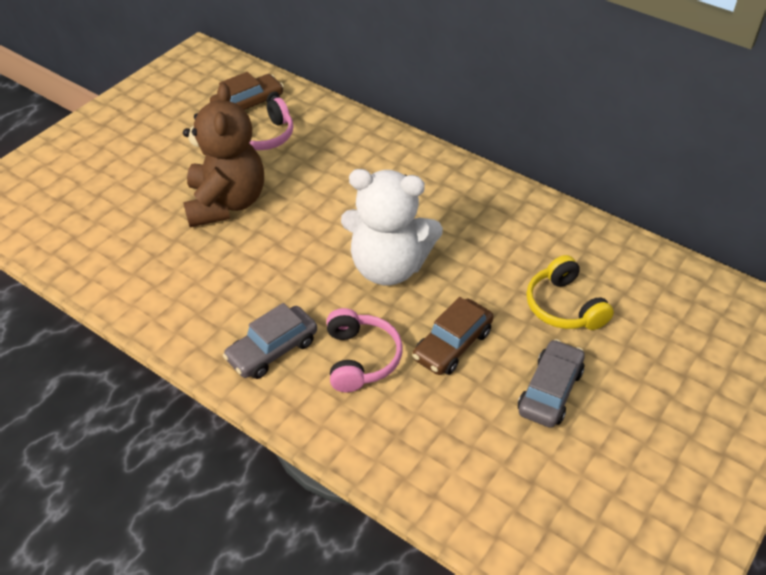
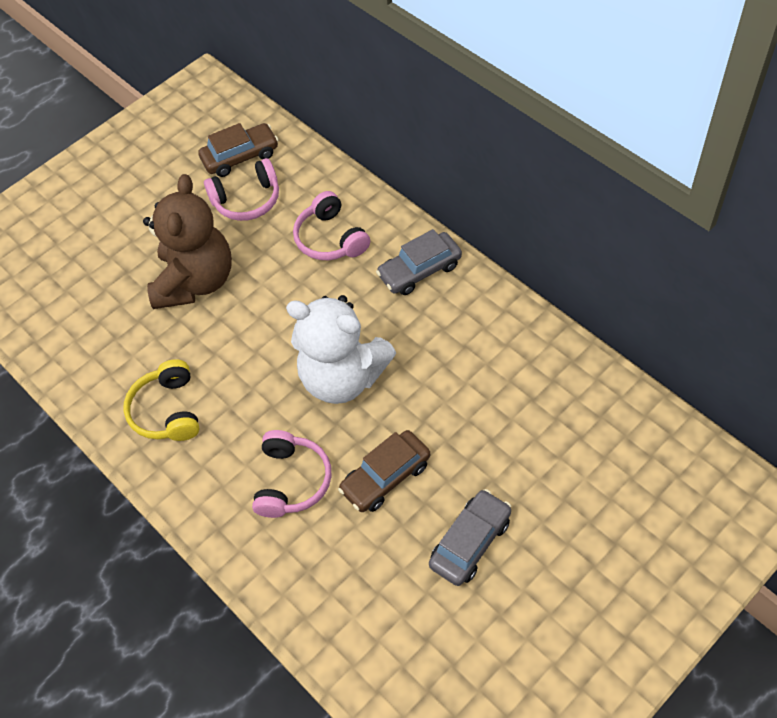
camera: 15 degrees right, 10 degrees up
(272, 350) = (209, 461): grey car -> grey car (420, 270)
(348, 160) = (330, 238): none -> pink headphones
(564, 306) = (511, 446): yellow headphones -> yellow headphones (167, 411)

